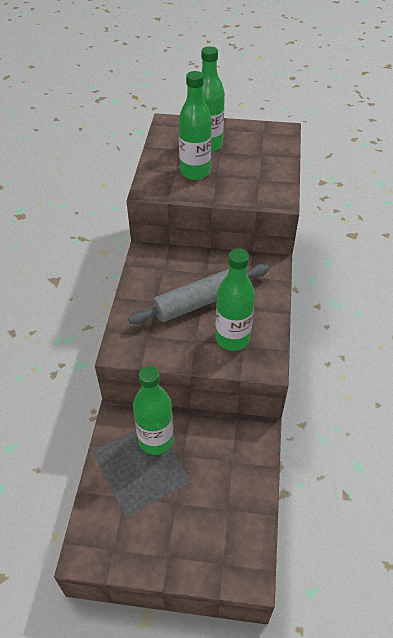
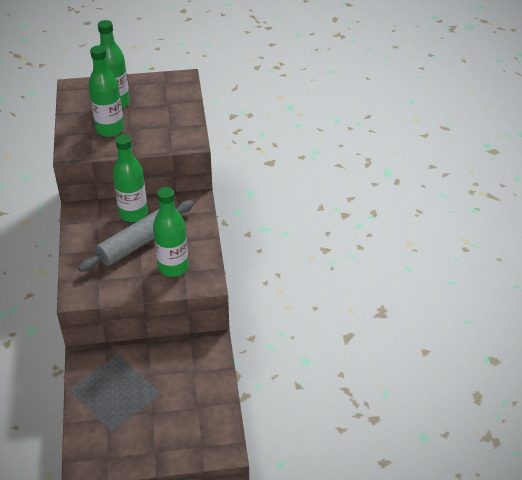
camera: 15 degrees left, 5 degrees down
(156, 440) = (123, 369): green bottle -> green bottle (133, 214)

